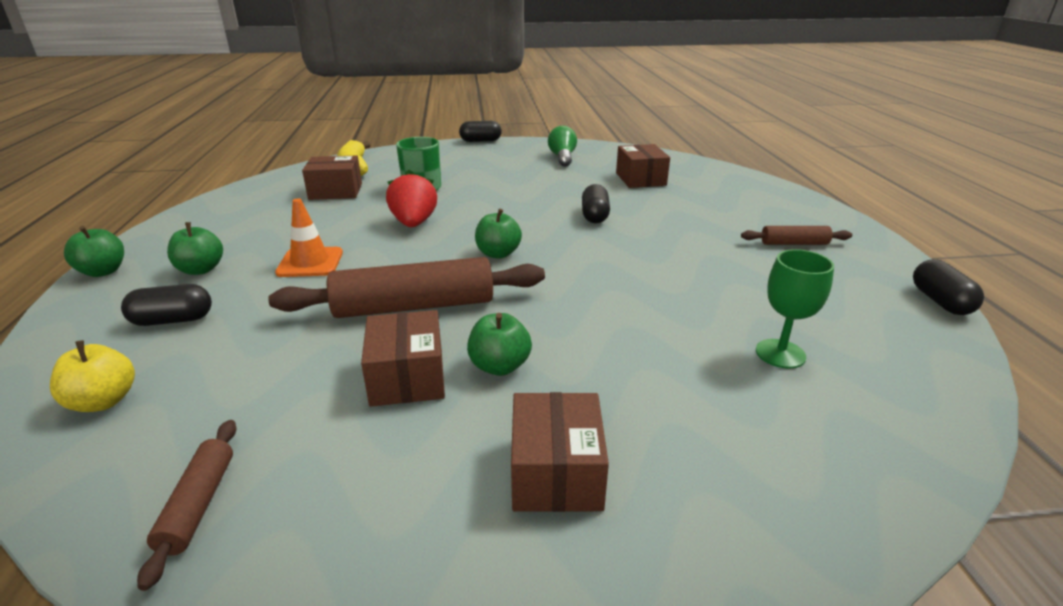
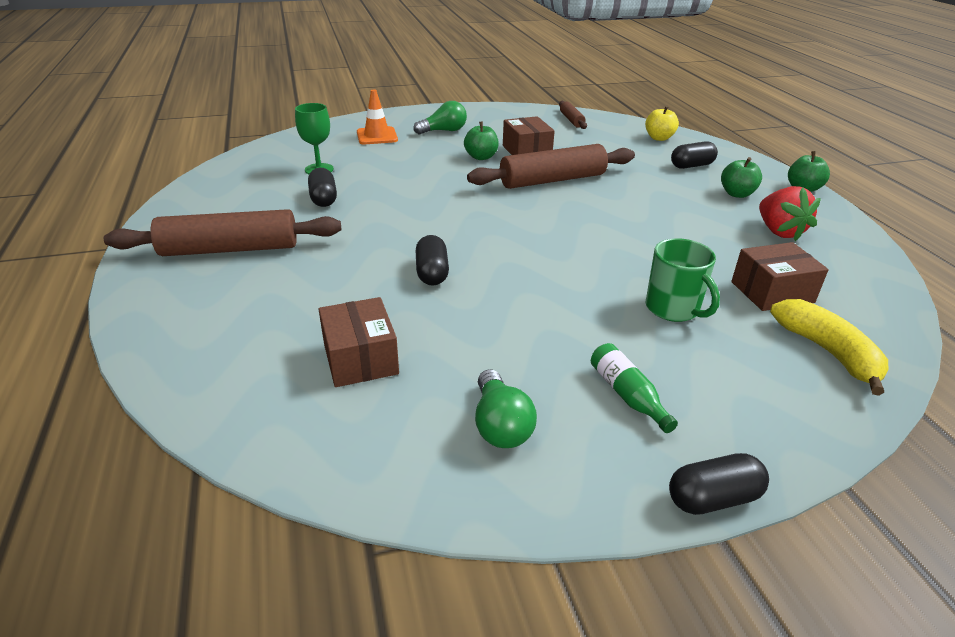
camera: 170 degrees right, 5 degrees up
(310, 262) = (664, 204): orange traffic cone -> orange traffic cone (377, 136)
(414, 223) = (622, 248): red strawberry -> red strawberry (779, 231)
(490, 161) = (627, 395): none -> green bottle
(498, 254) = (517, 220): green apple -> none
(556, 472) = (443, 131): brown box -> green light bulb
(794, 243) = (230, 249): brown rolling pin -> brown rolling pin, size x2.02
(940, 301) = (168, 203): black capsule -> black capsule (323, 199)

